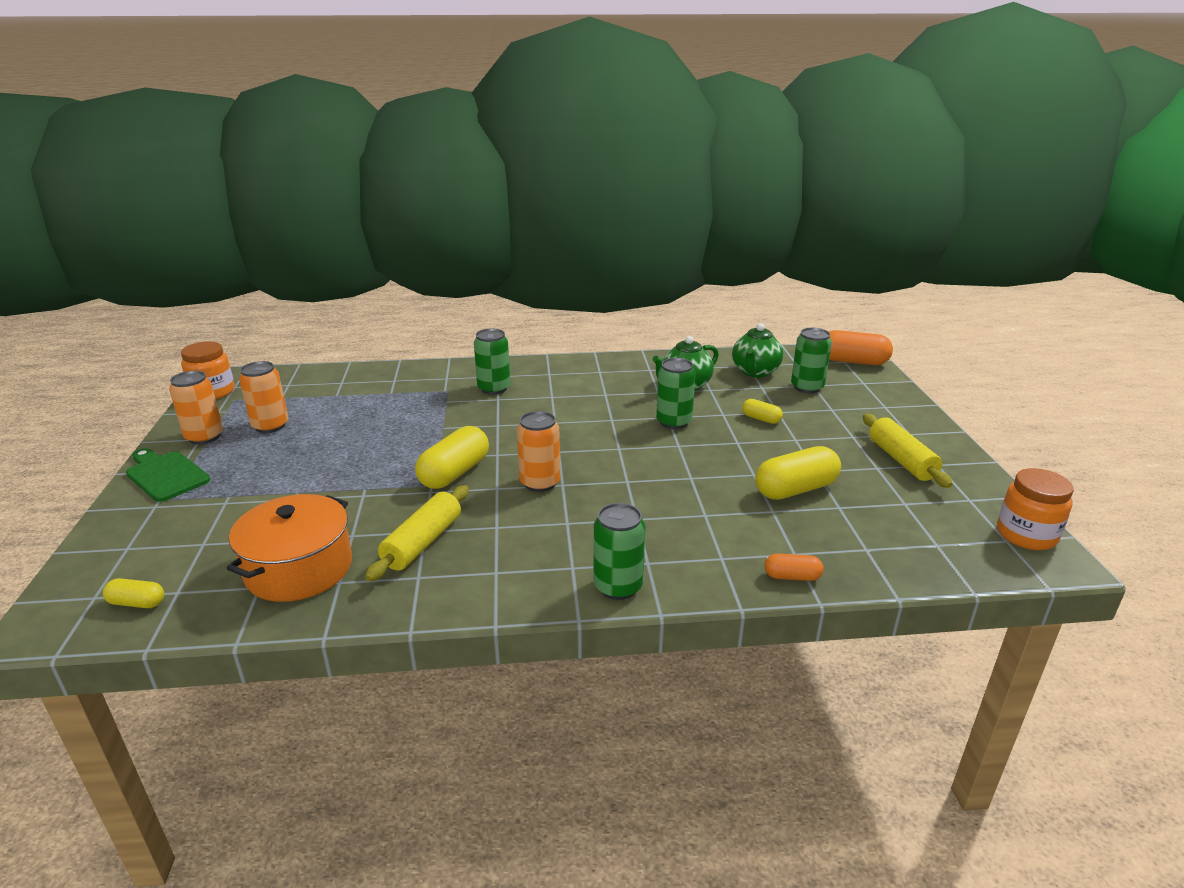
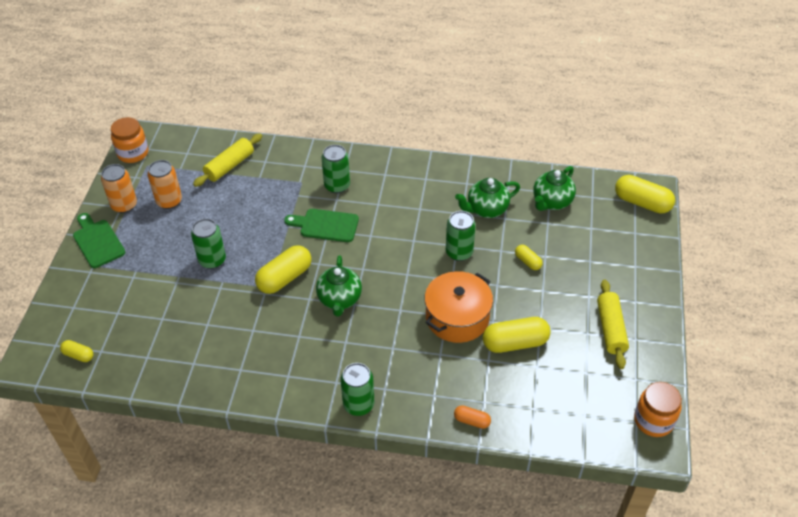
camera: 15 degrees right, 20 degrees up
(299, 568) = (171, 347): orange pot -> orange pot (457, 317)
(423, 543) = (249, 341): yellow rolling pin -> yellow rolling pin (230, 166)
(493, 421) = (326, 225): none -> green cutting board
(540, 483) = (339, 299): orange can -> green teapot
(807, 387) = (584, 230): green can -> green can (212, 260)
(852, 361) = (642, 203): orange capsule -> yellow capsule

